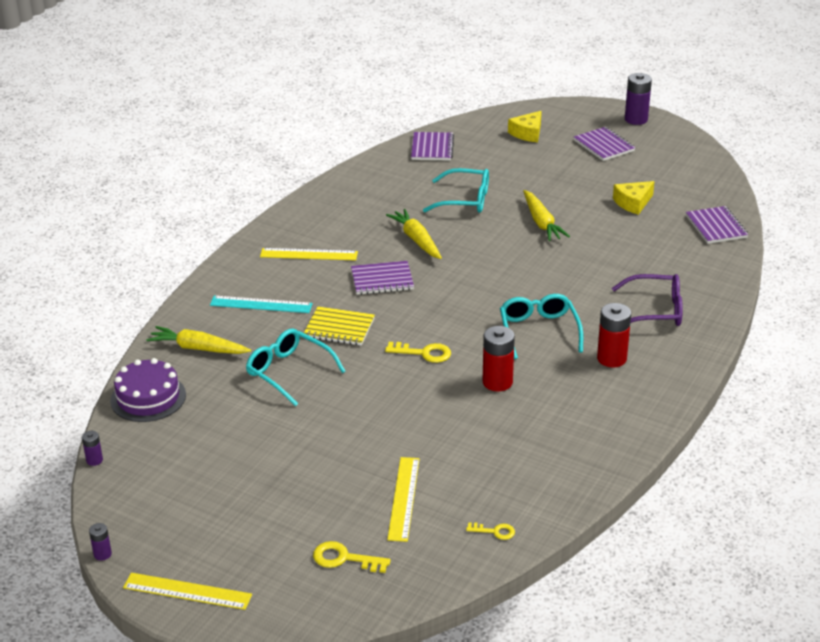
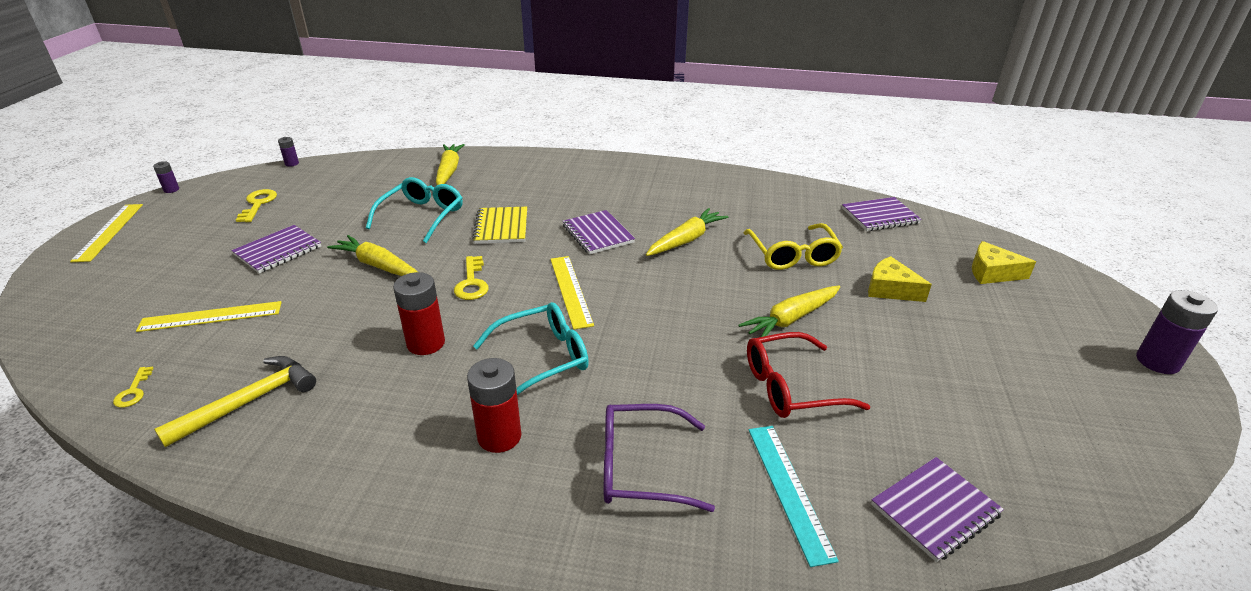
camera: 70 degrees right, 0 degrees up
(148, 397) = (375, 166): purple cake -> none
(261, 304) = (525, 183): turquoise ruler -> turquoise ruler (789, 490)
(309, 254) = (620, 189): yellow ruler -> yellow ruler (571, 290)
(344, 558) = (123, 299): yellow key -> yellow key (258, 204)
(368, 402) = (378, 266): none -> yellow carrot
(466, 200) = (793, 256): turquoise glasses -> yellow glasses
(532, 469) = (249, 402): none -> yellow hammer
(604, 146) = (1041, 341): purple notebook -> purple notebook (278, 251)
(609, 242) = (790, 387): none -> red glasses
(633, 203) = (916, 396): yellow cheese -> yellow cheese (890, 289)
(656, 311) = (639, 467): purple glasses -> purple glasses turned 105 degrees clockwise

